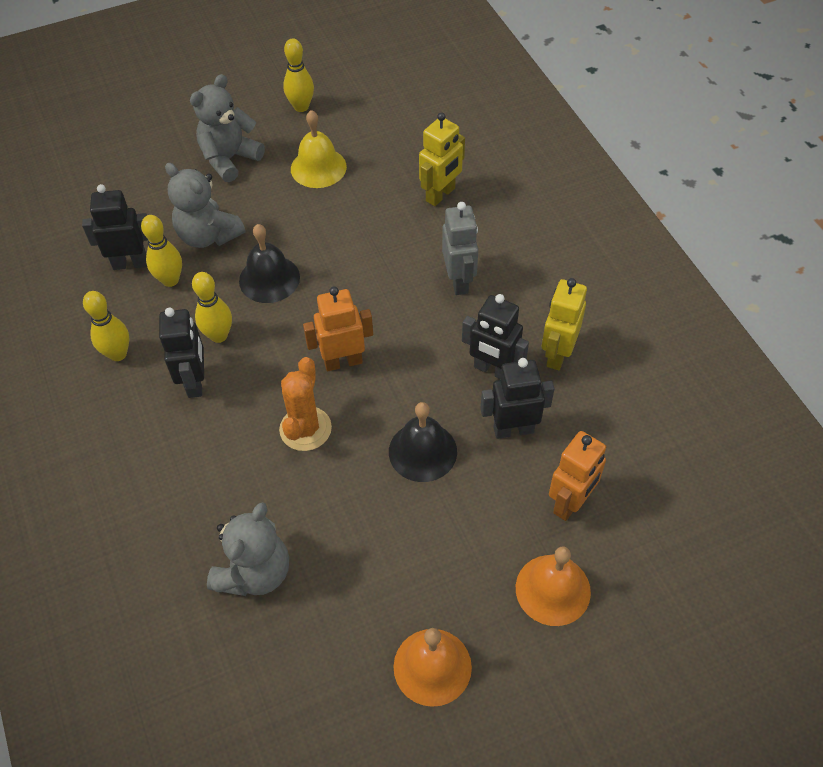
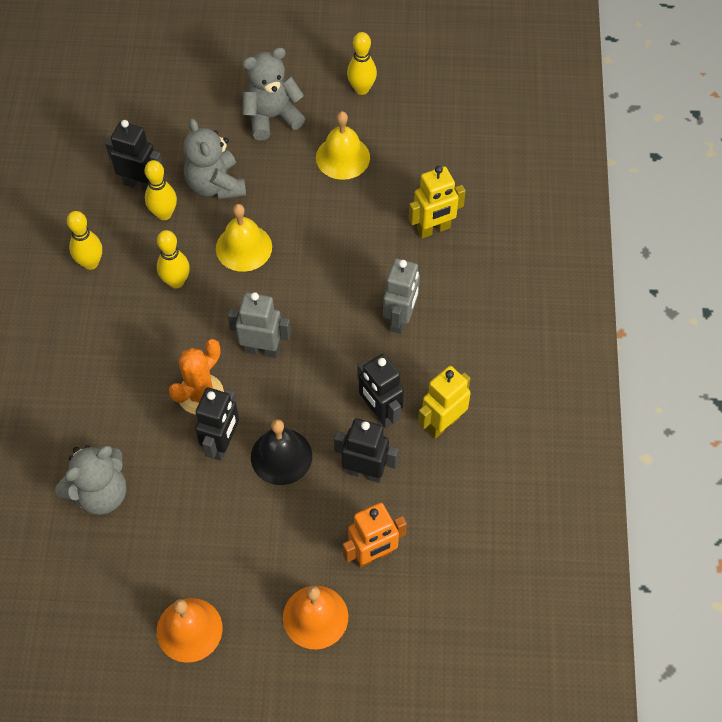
camera: 25 degrees right, 5 degrees up
(195, 382) = (137, 314): black robot -> black robot (222, 444)
(269, 279) = (244, 247): black bell -> yellow bell
(343, 362) = (262, 349): orange robot -> grey robot

